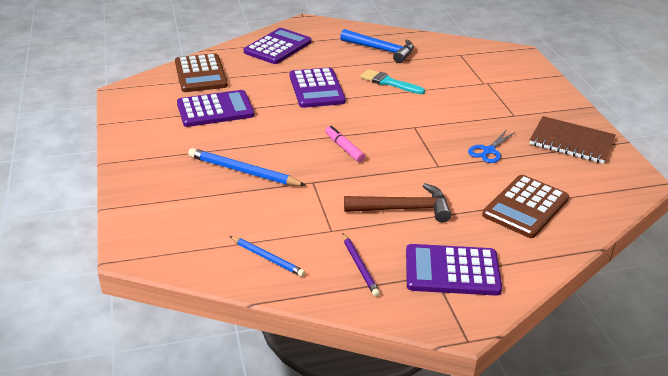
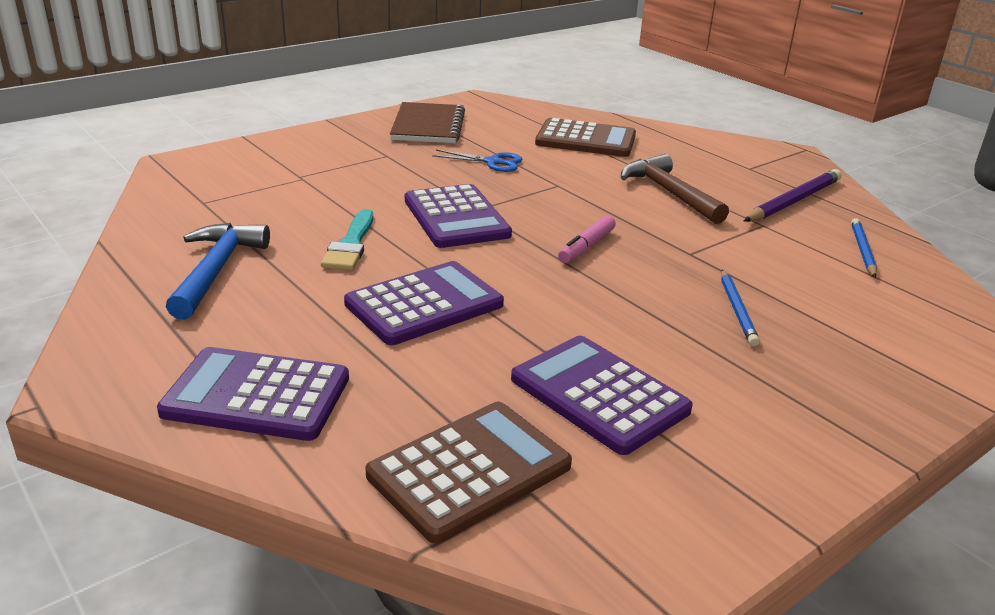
camera: 115 degrees left, 5 degrees down
(243, 171) = (737, 310): blue pencil -> blue pencil, size x0.63
(360, 266) = (793, 201): purple pencil -> purple pencil, size x1.59
(452, 271) = (732, 161): purple calculator -> purple calculator (456, 218)

